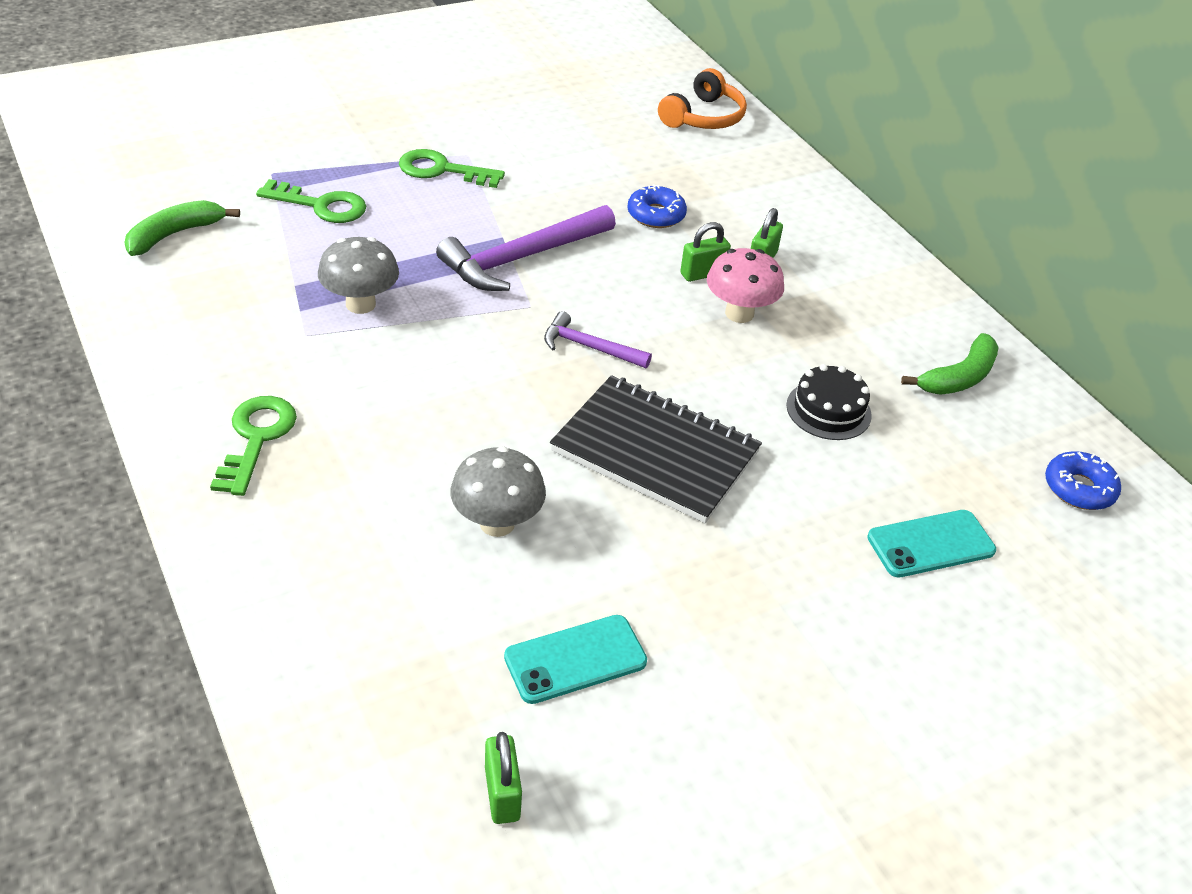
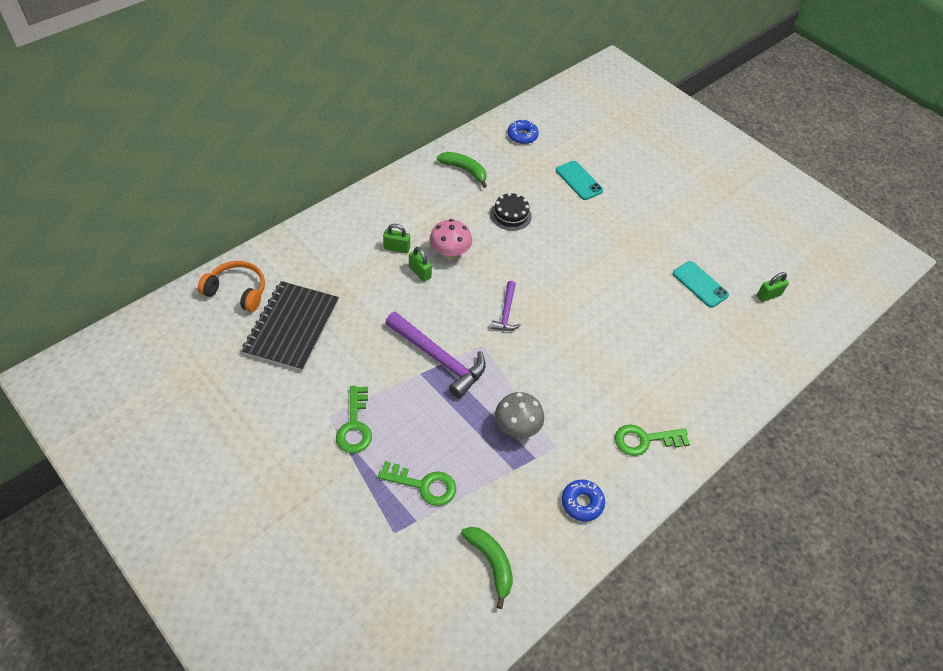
camera: 105 degrees left, 10 degrees up
(175, 234) = (491, 563): green banana -> green banana turned 150 degrees counterclockwise
(321, 205) = (423, 485): green key -> green key turned 105 degrees clockwise
(497, 523) = (645, 325): grey mushroom -> none
(655, 452) = (570, 275): black notebook -> black notebook (291, 327)
(656, 215) = (367, 301): blue donut -> blue donut (582, 503)

